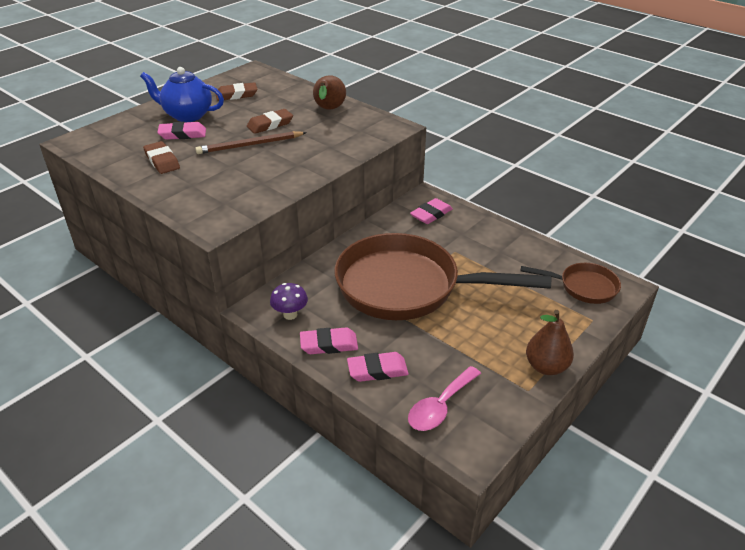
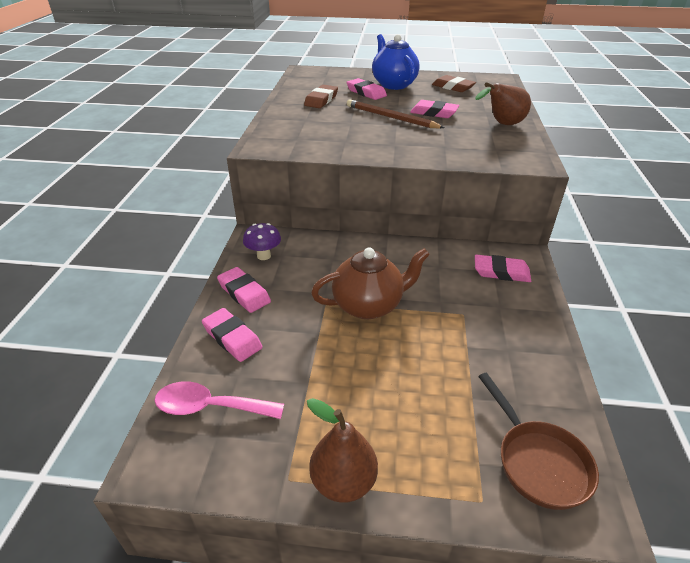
camera: 55 degrees right, 0 degrees up
(270, 124) = (434, 113): brown eraser -> pink eraser
(407, 287) = (369, 305): brown pan -> brown teapot

